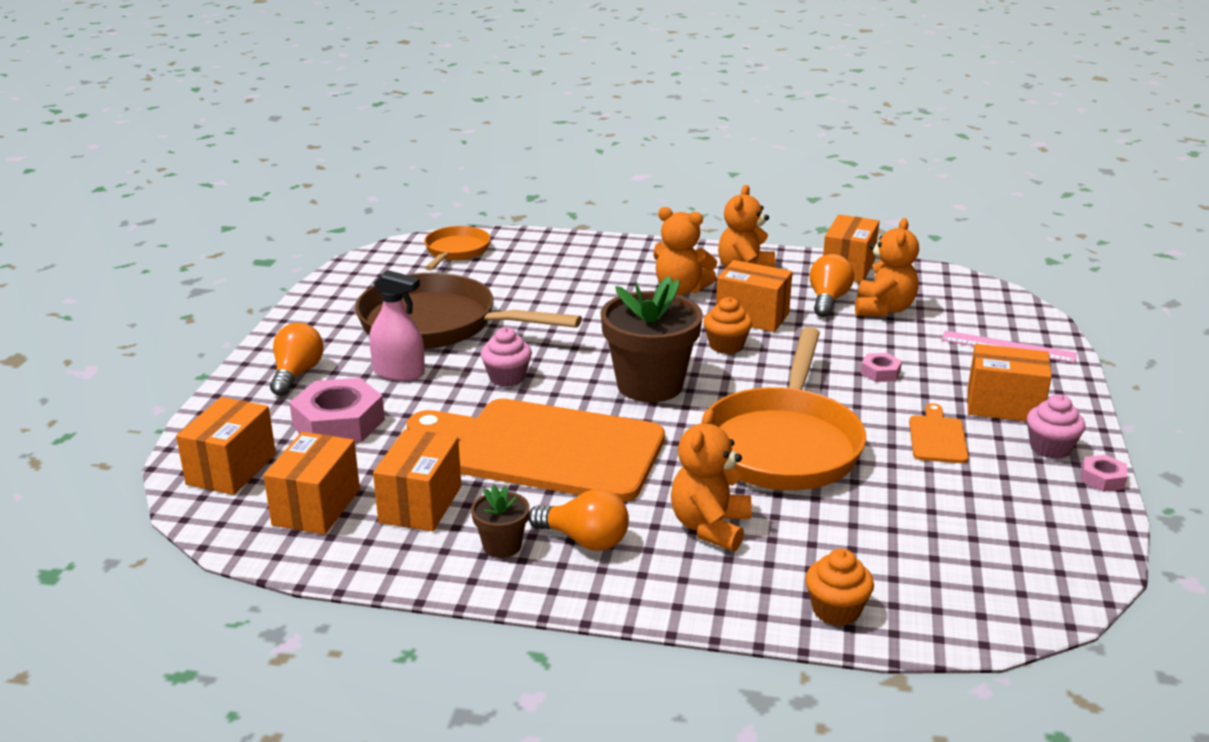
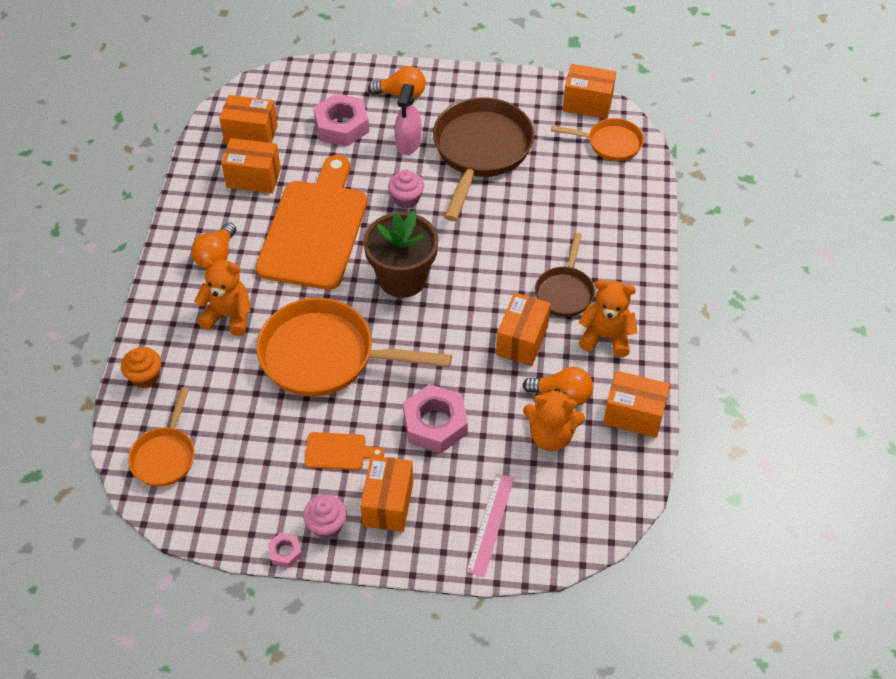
camera: 85 degrees right, 25 degrees up
(231, 469) = (289, 91): orange box -> orange box (587, 104)
(502, 546) = (212, 219): brown flower pot -> none
(681, 289) = (565, 292): orange teddy bear -> brown pan
(726, 346) = (468, 323): orange cupcake -> none
(880, 372) = (435, 423): pink nut -> pink nut, size x2.08
(983, 584) = (165, 456): none -> orange pan

